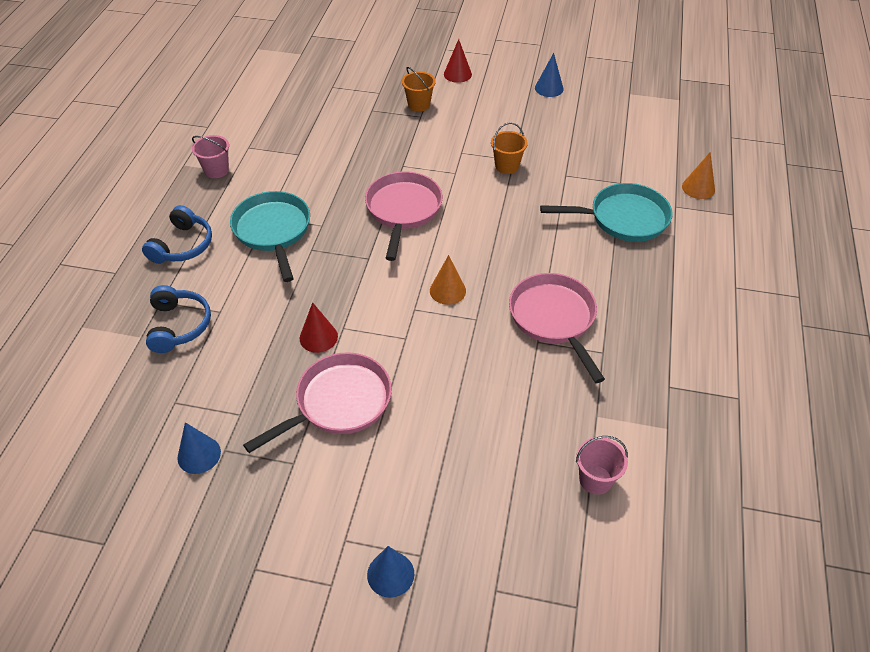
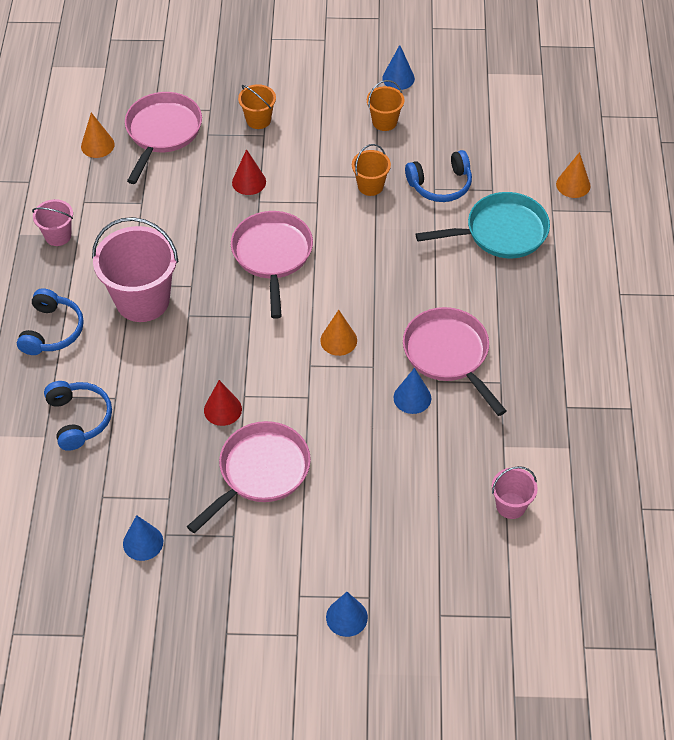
camera: 10 degrees left, 5 degrees up
(273, 231) = (142, 300): turquoise pan -> pink bucket
(275, 107) = (97, 145): none -> orange cone
(333, 104) = (162, 132): none -> pink pan
(457, 74) = (292, 72): red cone -> red cone (249, 182)
(509, 354) = (412, 397): none -> blue cone
(530, 118) = (384, 122): none -> orange bucket
(572, 173) = (440, 185): none -> blue headphones

